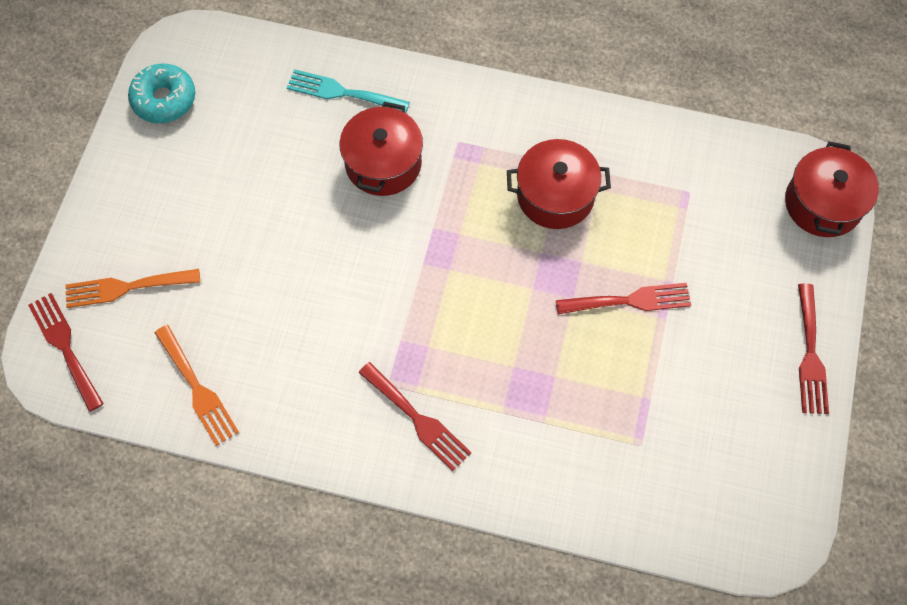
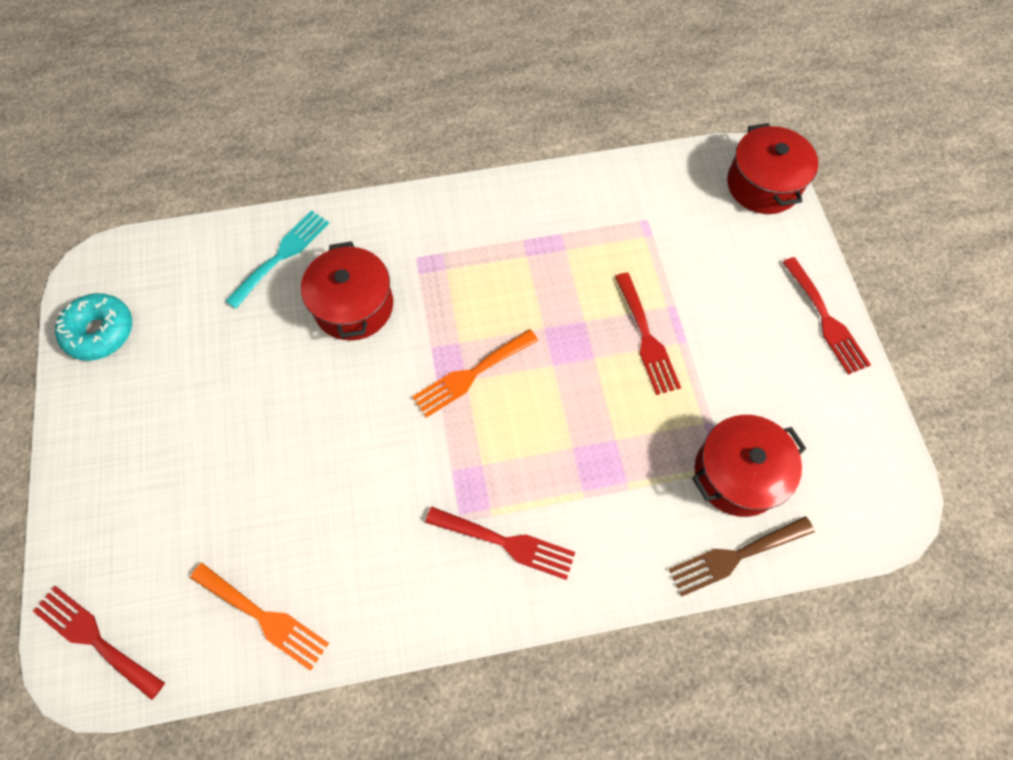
camera: 25 degrees left, 0 degrees up
(126, 287) = (138, 543): orange fork -> orange fork (471, 375)
(342, 92) = (282, 255): turquoise fork -> turquoise fork turned 135 degrees clockwise
(555, 196) = (530, 271): red pot -> red pot (737, 474)
(607, 518) = (735, 556): none -> brown fork
(630, 300) = (646, 338): red fork -> red fork turned 105 degrees clockwise

